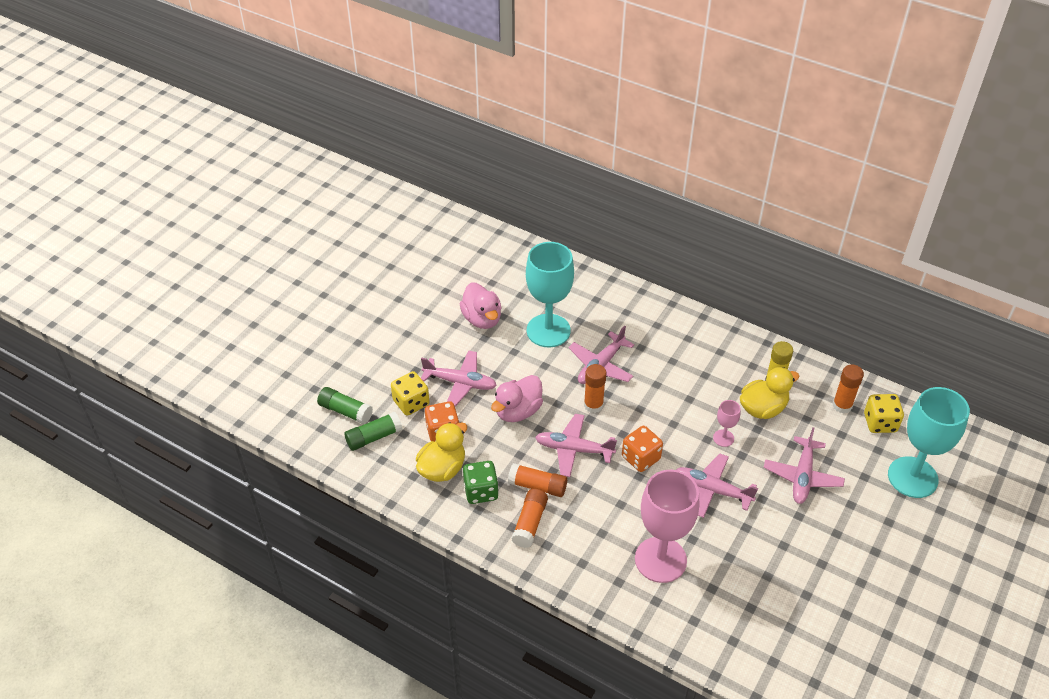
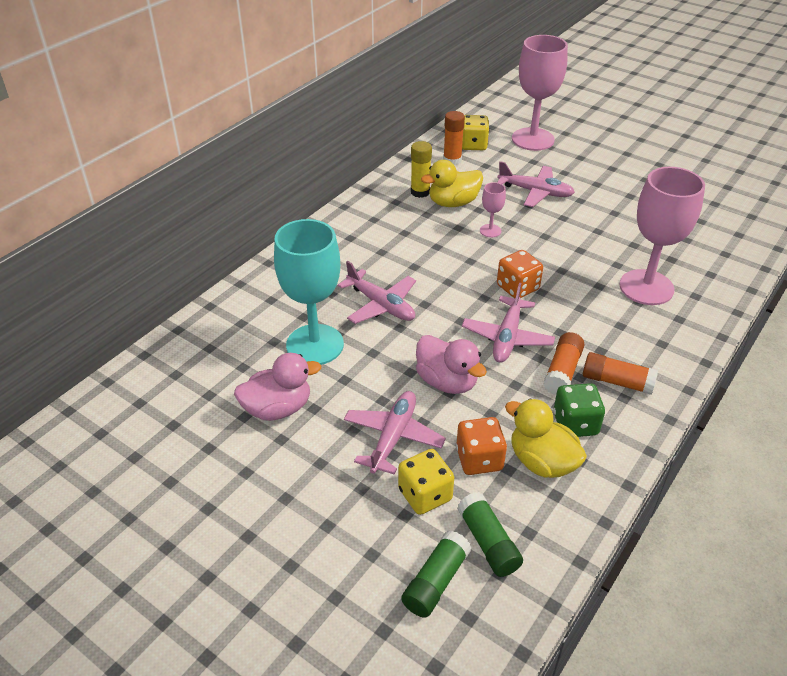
camera: 85 degrees left, 5 degrees down
(593, 405) = (441, 316): orange glue stick -> none
(712, 490) = (556, 245): pink plane -> none
(763, 408) = (453, 203): yellow duck -> yellow duck turned 90 degrees counterclockwise
(912, 477) = (533, 139): turquoise goblet -> pink goblet

